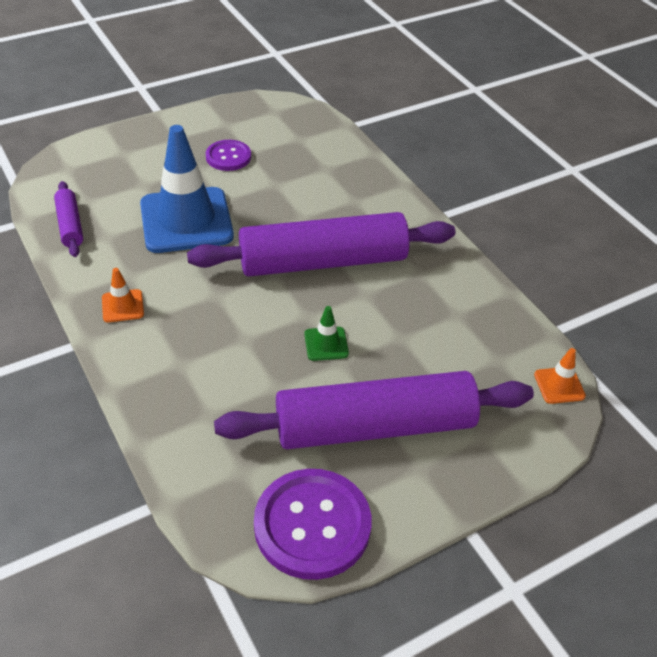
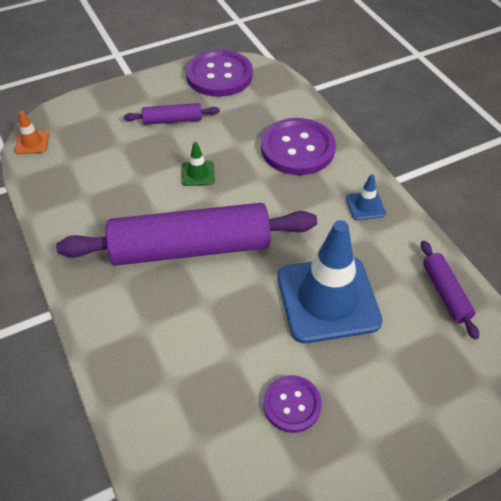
camera: 175 degrees left, 5 degrees up
(122, 306) = (365, 206): orange traffic cone -> blue traffic cone
(193, 381) = (297, 148): none -> purple button
(375, 427) = (172, 120): purple rolling pin -> purple rolling pin, size x0.45

